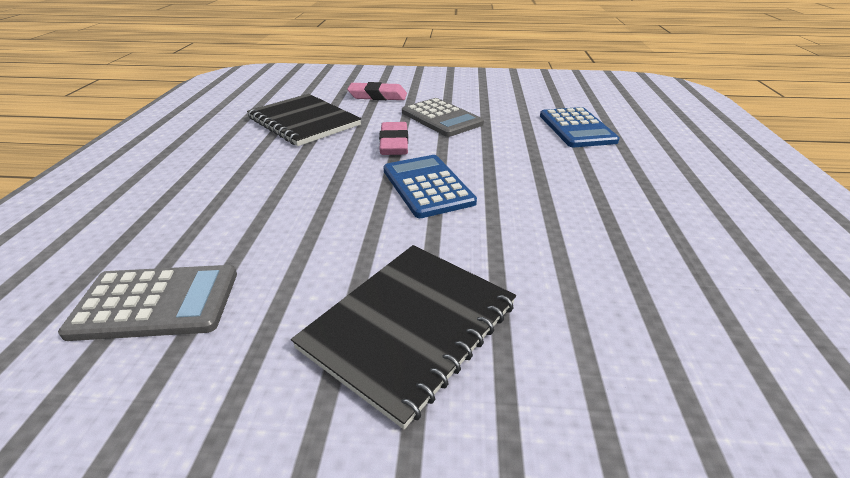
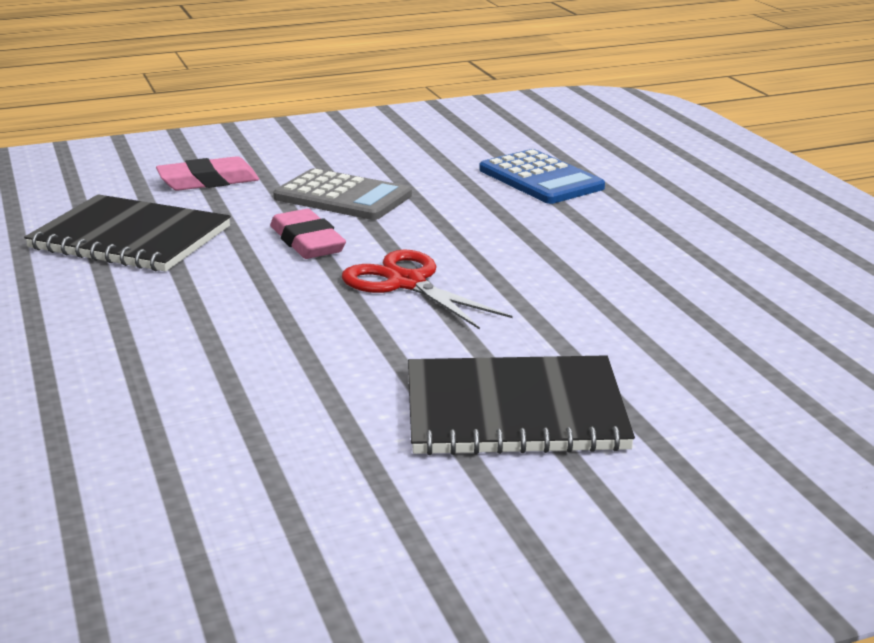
camera: 25 degrees left, 10 degrees down
(156, 303) = (199, 465): grey calculator -> none
(409, 326) = (514, 411): black notebook -> black notebook turned 75 degrees clockwise
(427, 186) = (406, 283): blue calculator -> red scissors

